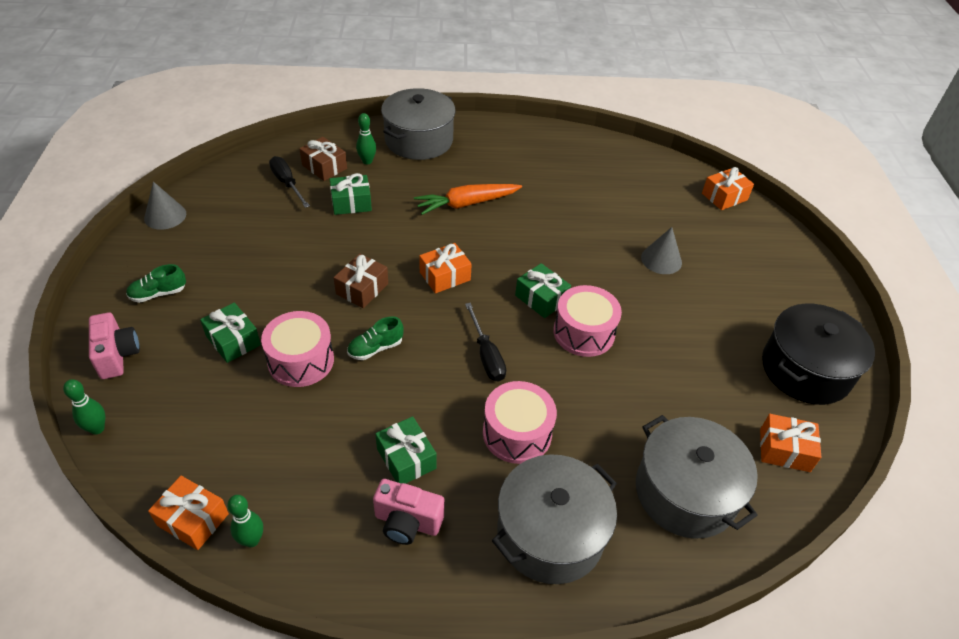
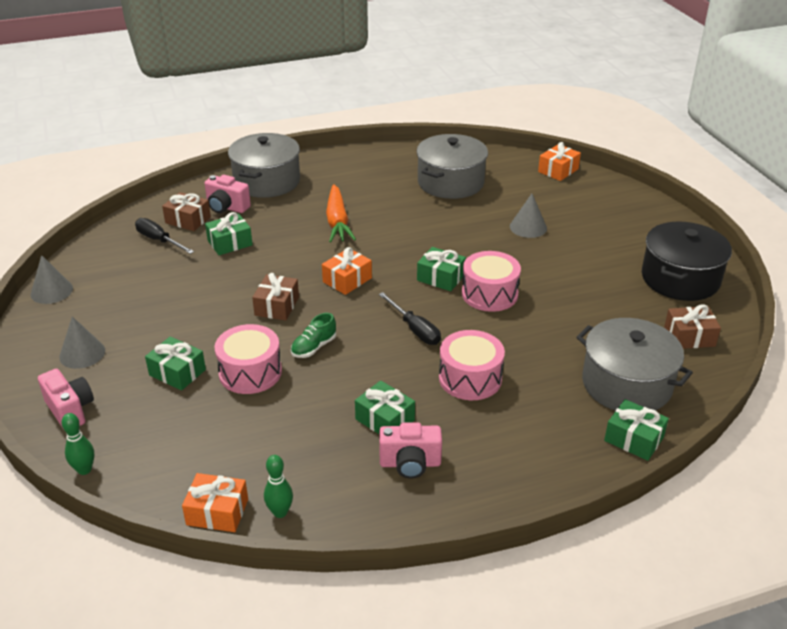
camera: 15 degrees left, 10 degrees down
(158, 294) = (82, 353): green shoe -> grey cone
(367, 161) = (227, 207): green bowling pin -> pink camera
(466, 204) = (337, 221): orange carrot -> orange carrot turned 60 degrees counterclockwise
(550, 533) = (533, 440): grey pot -> grey pot (450, 182)
(663, 568) = (634, 439): none -> green gift
(784, 450) = (689, 336): orange gift -> brown gift

